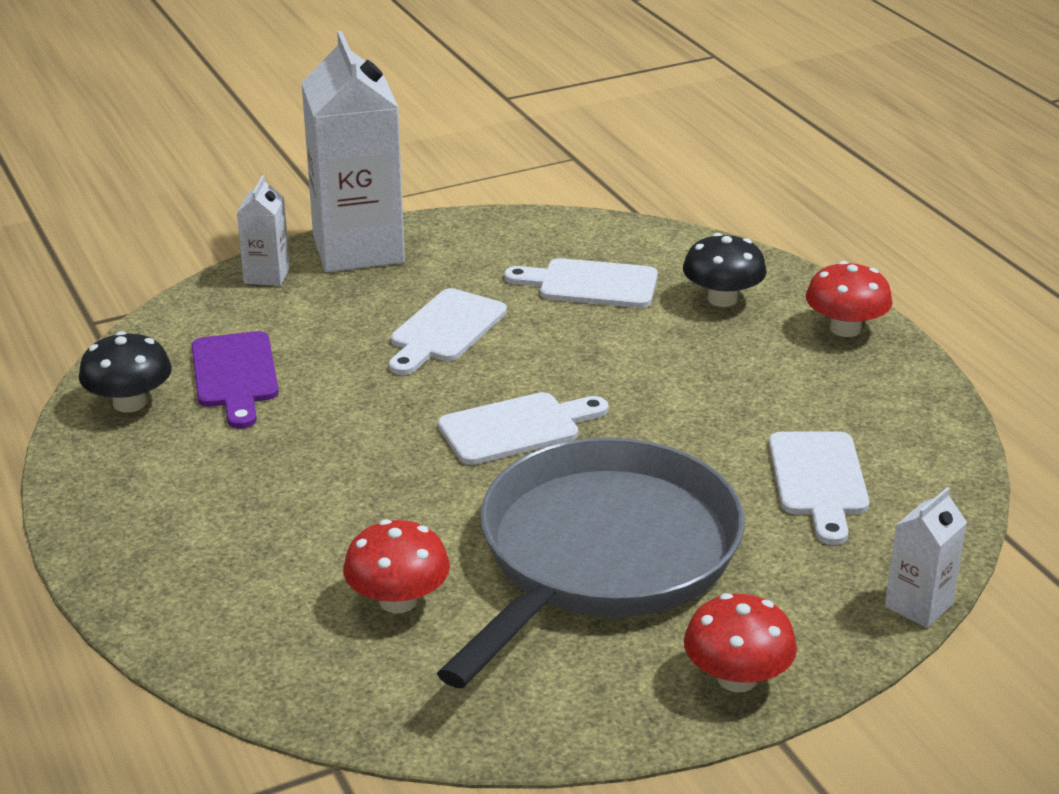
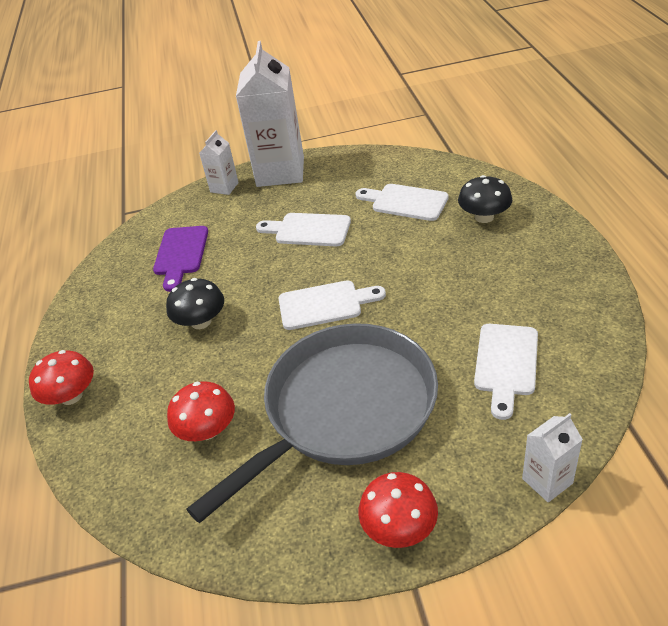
camera: 20 degrees right, 10 degrees up
(129, 403) = (118, 269): black mushroom -> black mushroom (201, 321)
(445, 330) = (308, 230): white cutting board -> white cutting board turned 60 degrees clockwise
(845, 329) = (558, 244): red mushroom -> red mushroom (71, 396)

